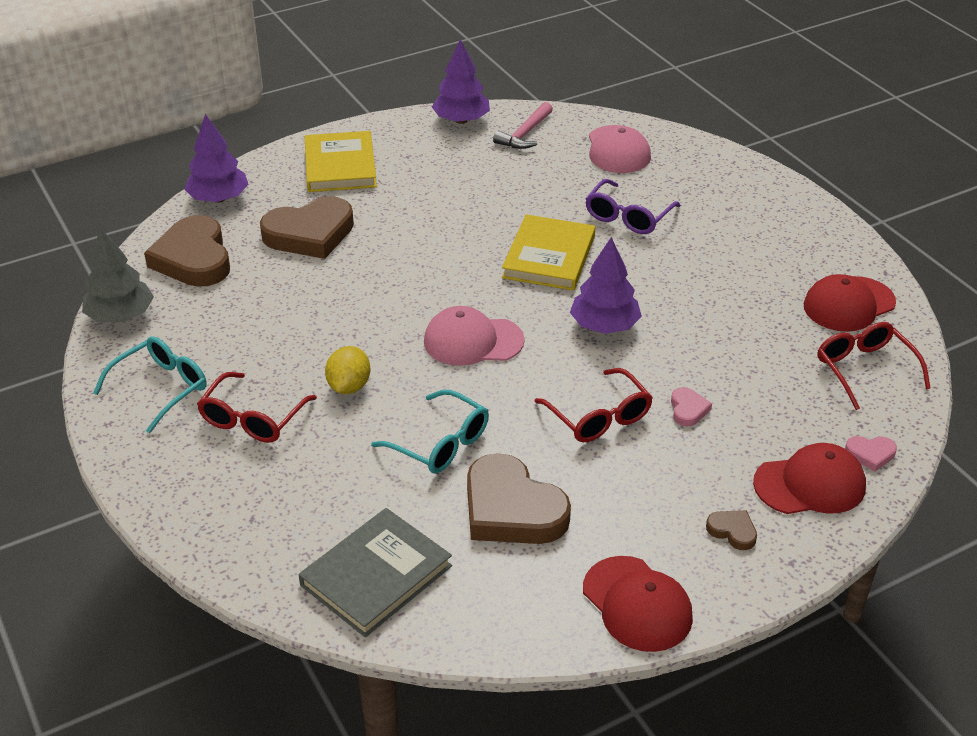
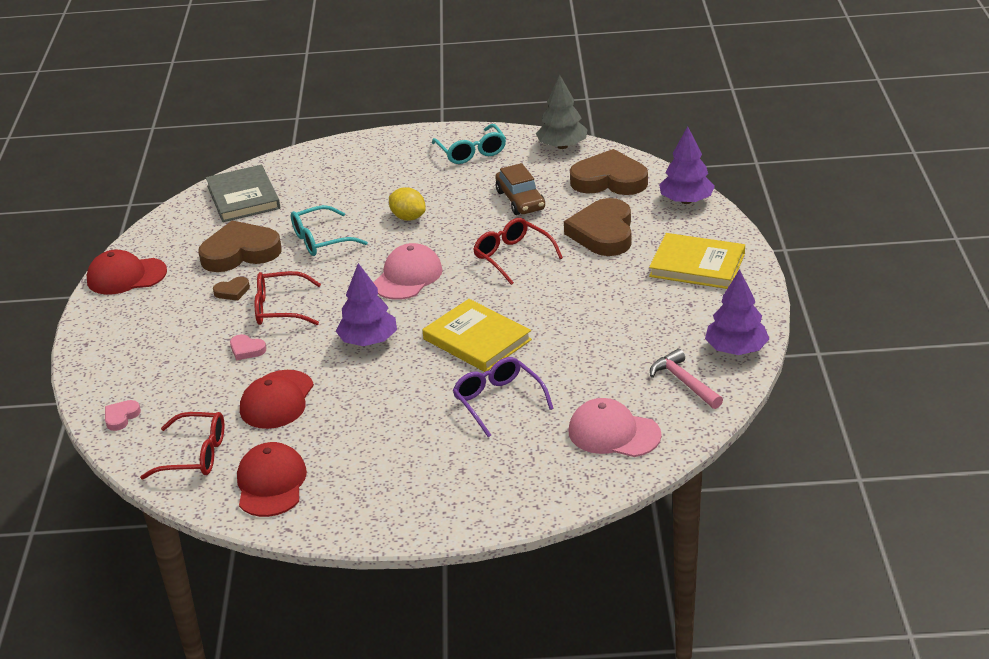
camera: 120 degrees right, 5 degrees down
(253, 418) = (412, 179): red glasses -> red glasses (513, 257)
(267, 310) = (520, 200): none -> brown car
(732, 531) = (132, 329): brown heart -> brown heart (232, 291)
(810, 484) = (129, 377): red cap -> red cap (277, 400)

